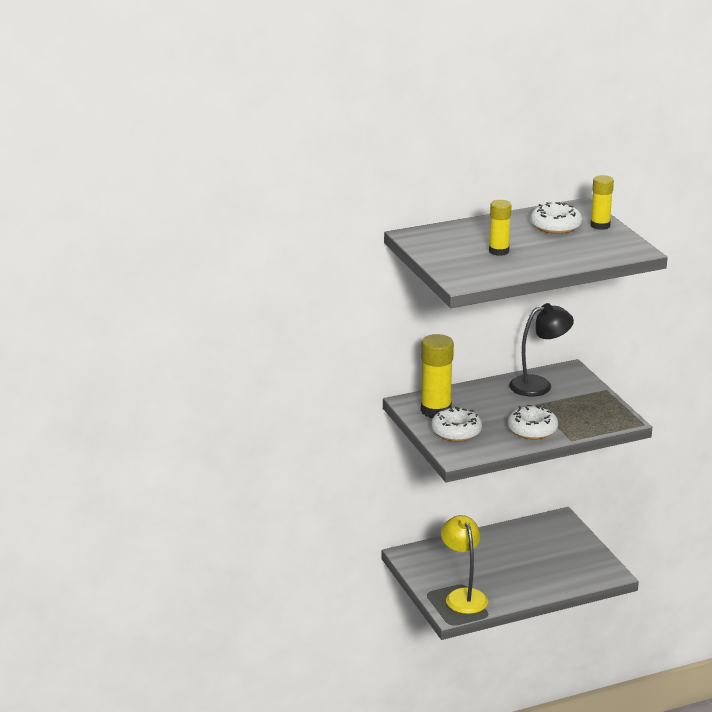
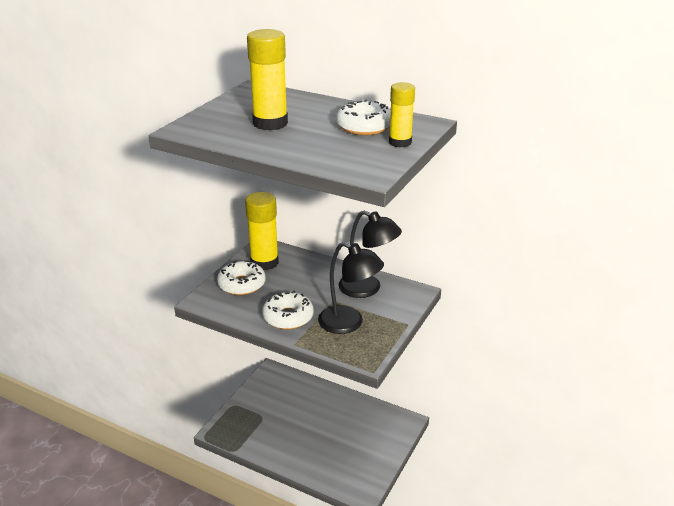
camera: 50 degrees right, 5 degrees up
(463, 596) = (246, 425): yellow lamp -> none
(499, 251) = (270, 123): yellow glue stick -> yellow glue stick, size x1.61
(574, 410) = (349, 323): none -> black lamp

